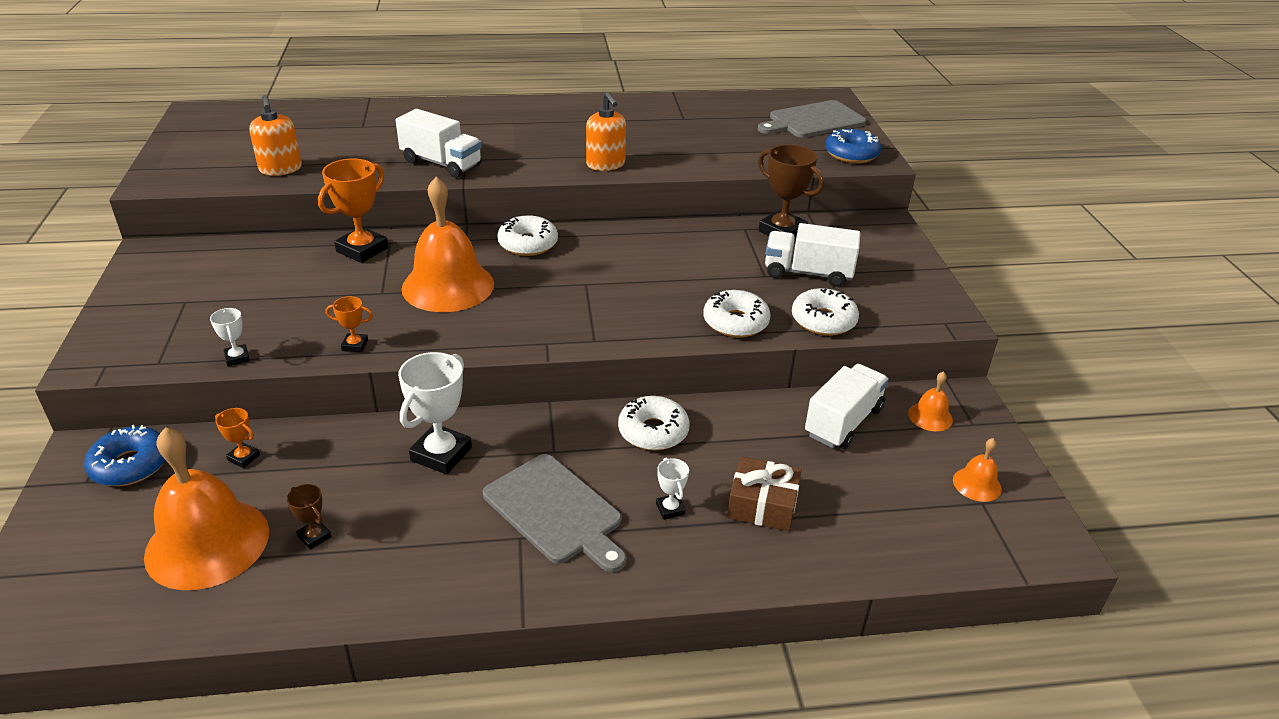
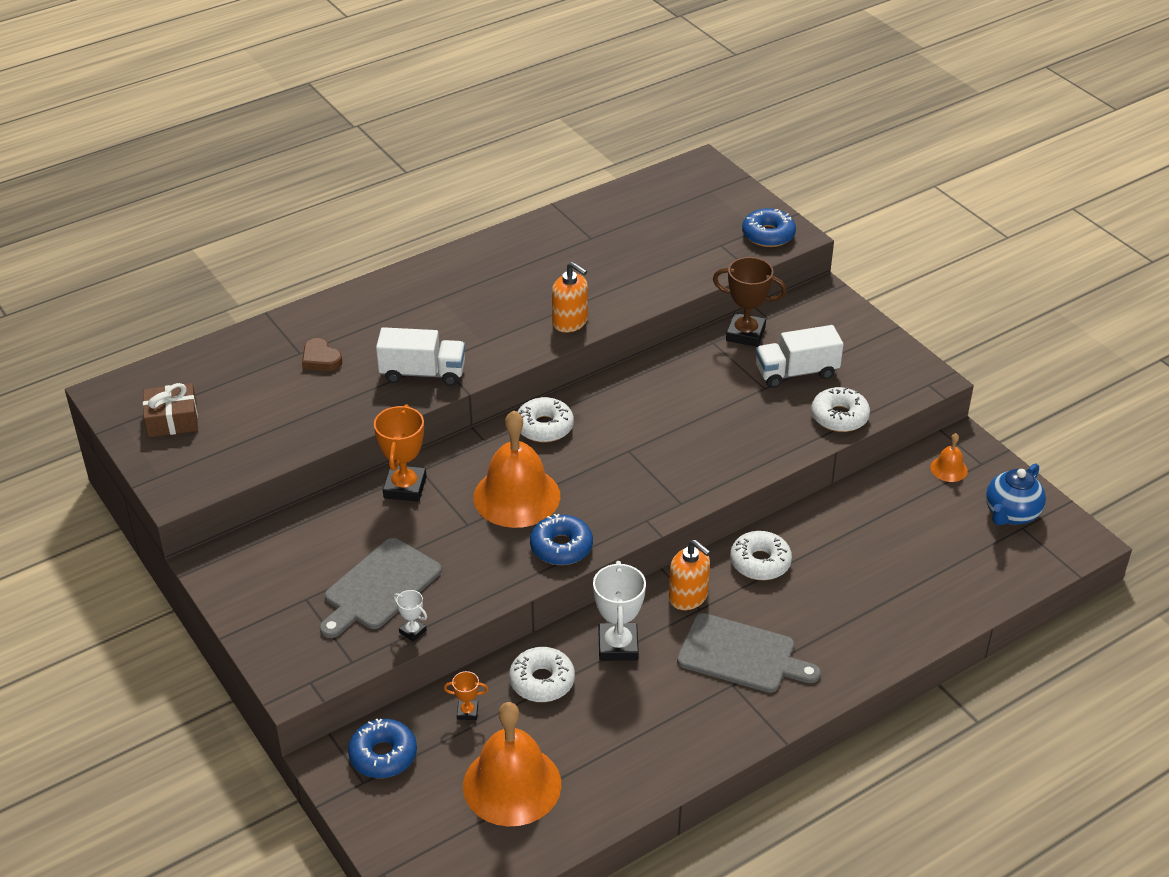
camera: 25 degrees left, 5 degrees up
(280, 169) = (280, 434): orange soap dispenser -> orange soap dispenser (688, 597)
(314, 537) = (586, 746): brown trophy -> none
(355, 345) = (497, 582): orange trophy -> none
(373, 134) = (320, 359): none -> brown heart
(444, 338) = (561, 547): none -> blue donut
(670, 509) = (819, 619): white trophy -> none
(735, 322) = (775, 444): white donut -> white donut (542, 681)
(762, 505) = (879, 590): brown gift -> brown gift (172, 420)
(813, 121) = (708, 202): grey cutting board -> grey cutting board (380, 587)
(843, 422) = (891, 498): white truck -> none
(977, 484) = (1011, 514): orange bell -> blue teapot

